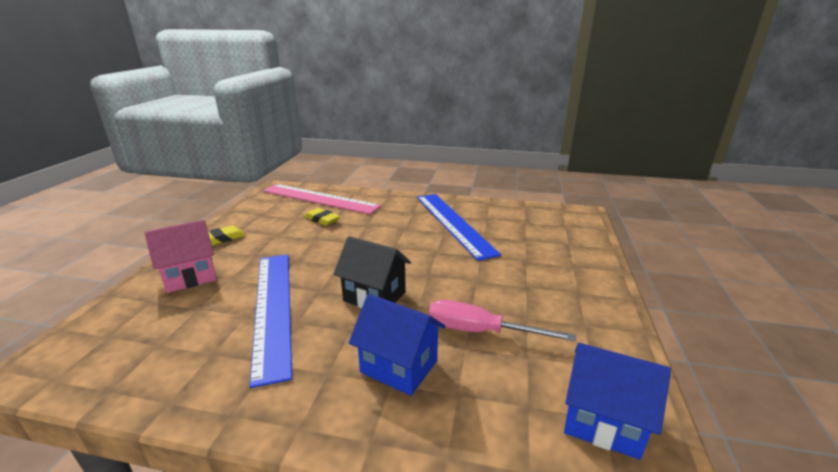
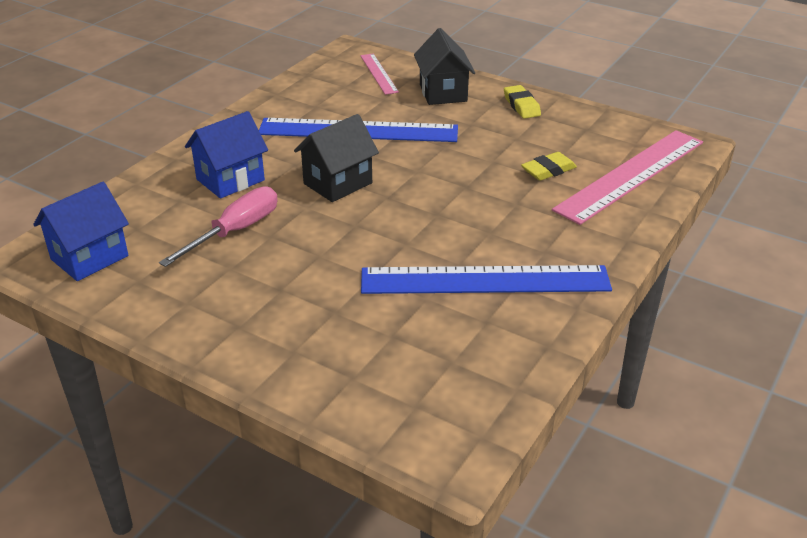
camera: 110 degrees right, 10 degrees up
(128, 326) = (378, 73): none -> pink ruler
(190, 277) = (443, 93): pink house -> black house

